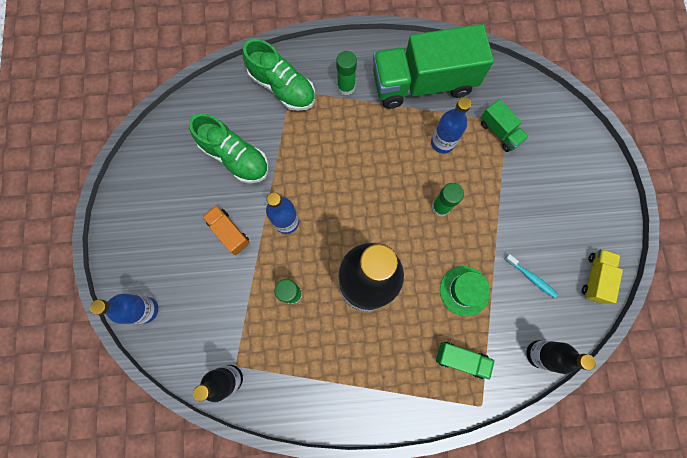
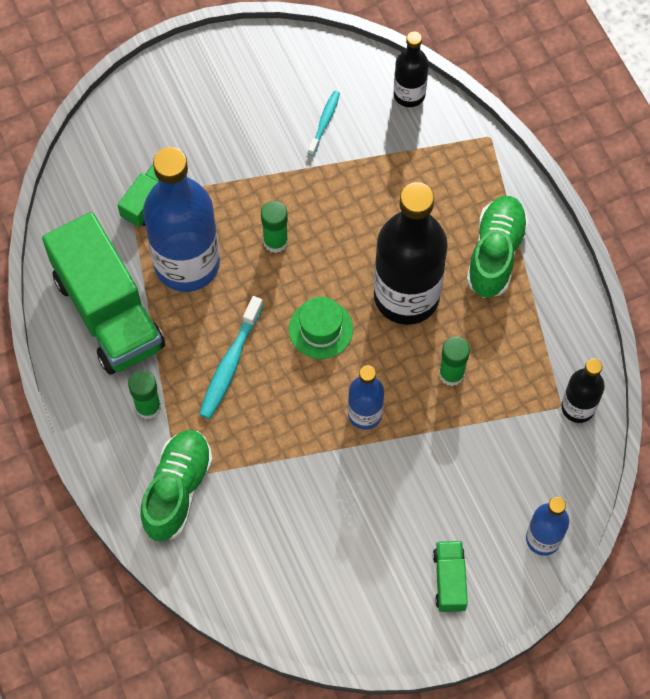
camera: 110 degrees left, 10 degrees down
(229, 232) = (406, 478): orange truck -> none
(235, 157) = (302, 512): green shoe -> green shoe (495, 253)
(357, 146) = (230, 364): none -> turquoise toothbrush
(442, 142) = (187, 264): blue bottle -> blue bottle, size x1.97
(461, 359) = (449, 170): green truck -> green truck (449, 580)
(464, 290) = (369, 187): green hat -> green hat (321, 329)
(595, 277) = (298, 58): yellow truck -> none

